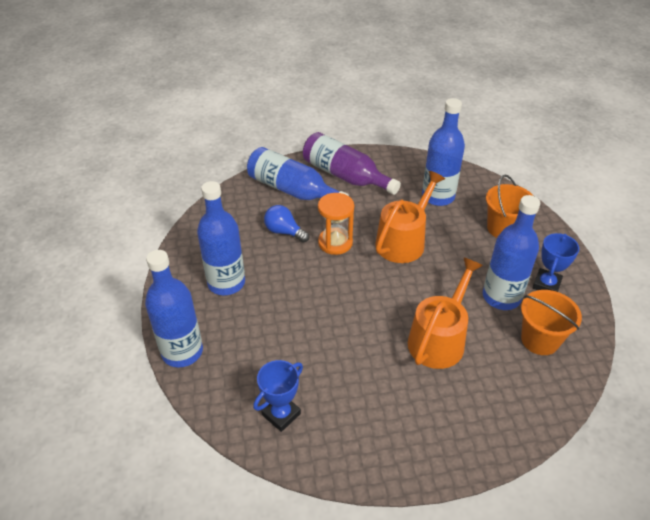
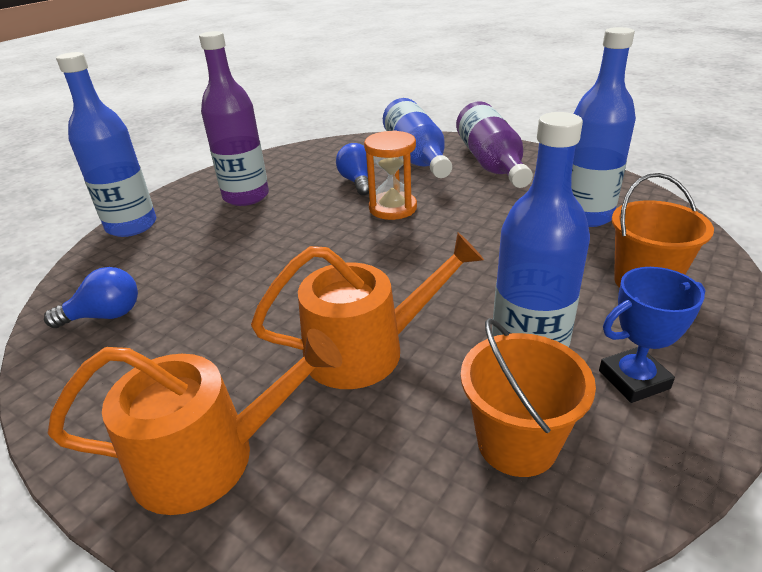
camera: 45 degrees right, 10 degrees down
(226, 283) = (246, 196): blue bottle -> purple bottle
(281, 414) = (105, 316): blue trophy -> blue light bulb
(403, 241) = (473, 237): orange watering can -> orange watering can (209, 457)

